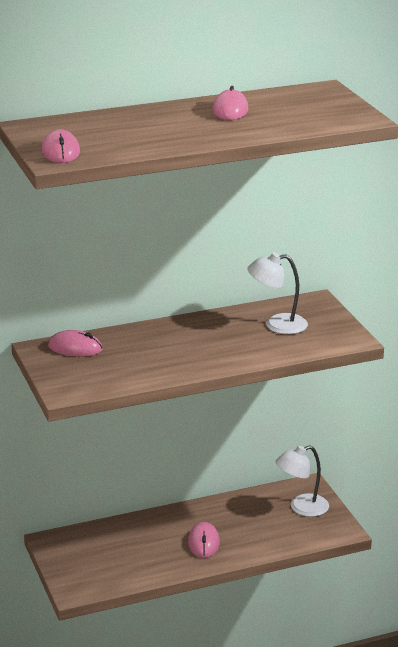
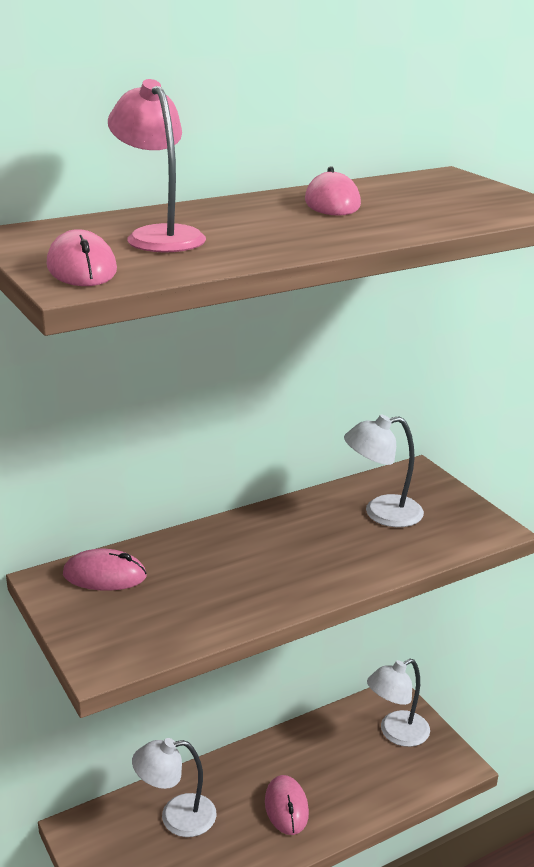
camera: 10 degrees left, 0 degrees up
(111, 131) = (159, 236): none -> pink lamp
(122, 541) = (176, 817): none -> white lamp

